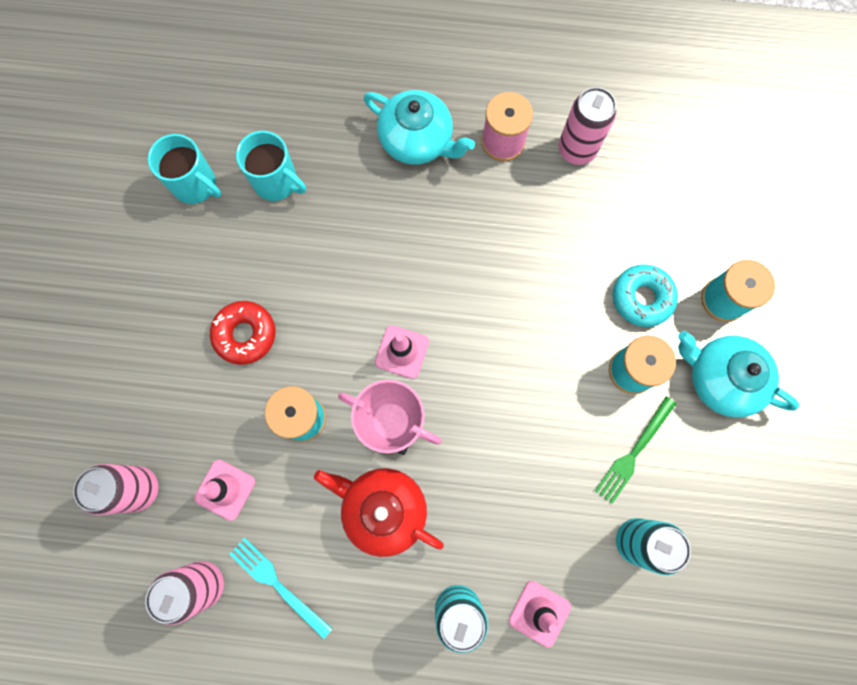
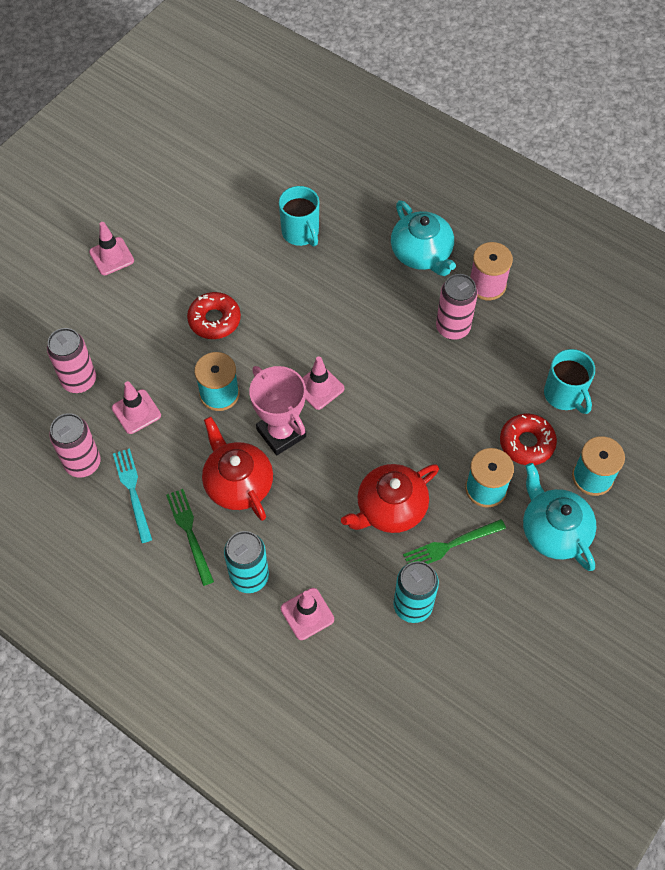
camera: 30 degrees right, 15 degrees down
(84, 320) = (111, 256): none -> pink traffic cone
(195, 185) = (242, 208): turquoise mug -> turquoise mug (564, 395)
(366, 595) = (189, 533): none -> green fork
(552, 447) = (390, 508): none -> red teapot
(576, 150) = (541, 317): pink can -> pink can (452, 328)
(642, 298) = (526, 443): turquoise donut -> red donut

